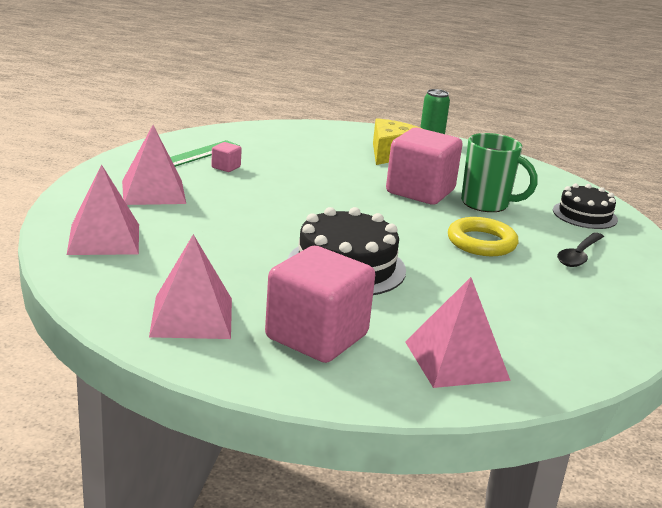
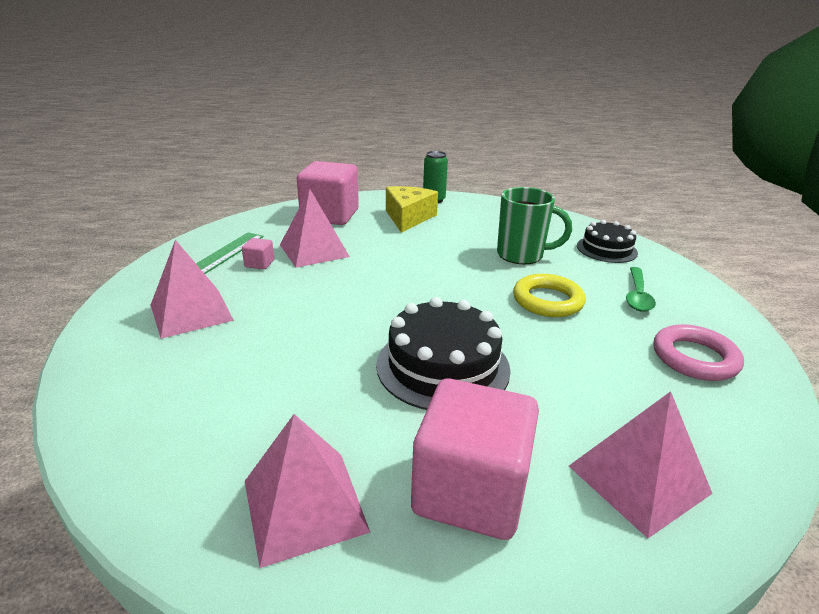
camera: 15 degrees left, 5 degrees up
(104, 239) = (149, 398): pink pyramid -> pink pyramid (314, 250)
(420, 191) = (457, 254): pink cube -> pink cube (330, 215)
(579, 255) = (637, 295): black spoon -> green spoon
(587, 307) = (694, 358): none -> pink ring

